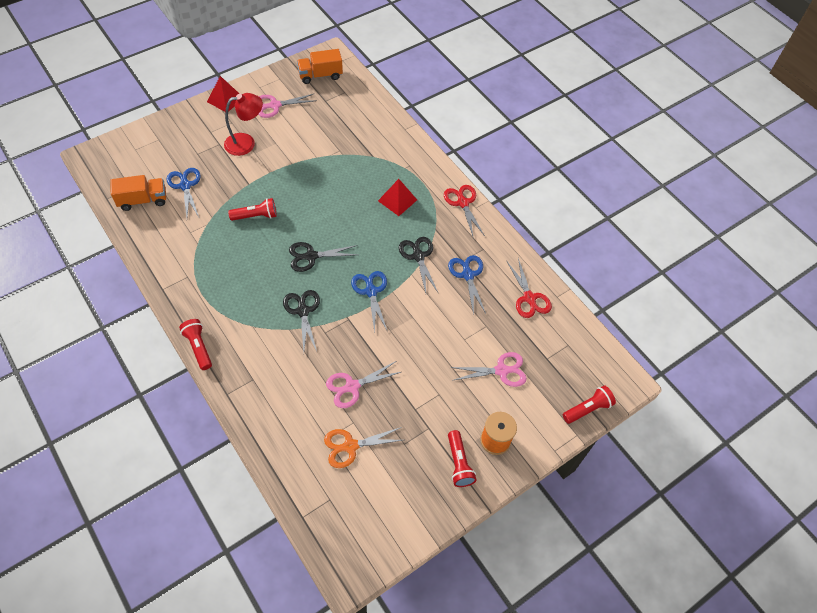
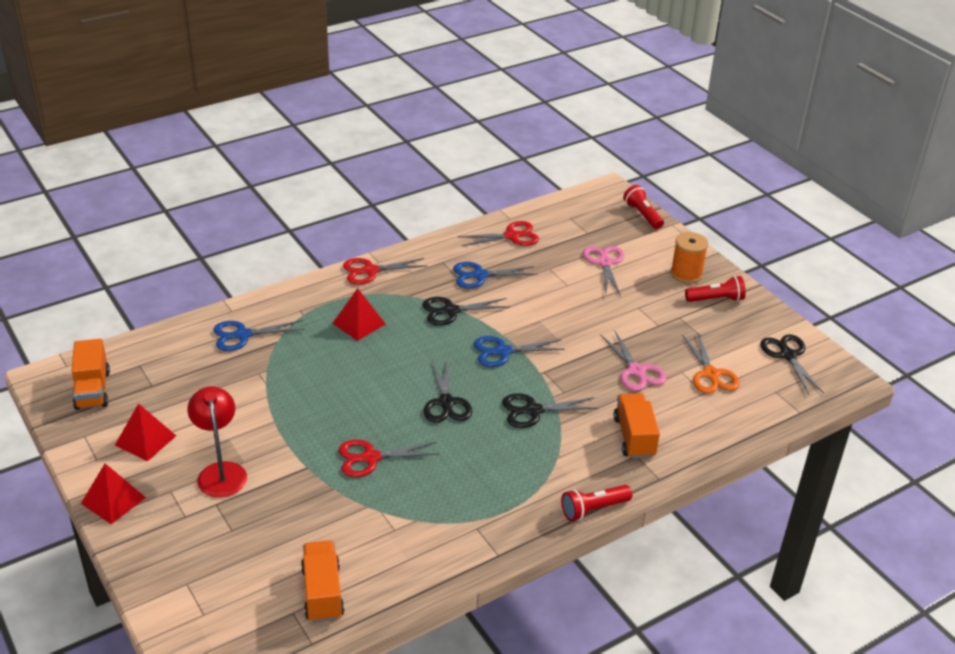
camera: 85 degrees left, 20 degrees down
(185, 186) = (299, 541): blue scissors -> blue scissors (243, 335)
(256, 216) = (371, 458): red flashlight -> red scissors
(272, 379) = (634, 437): none -> orange truck
(275, 105) = (145, 440): pink scissors -> red pyramid
(380, 519) = (788, 355): none -> black scissors

